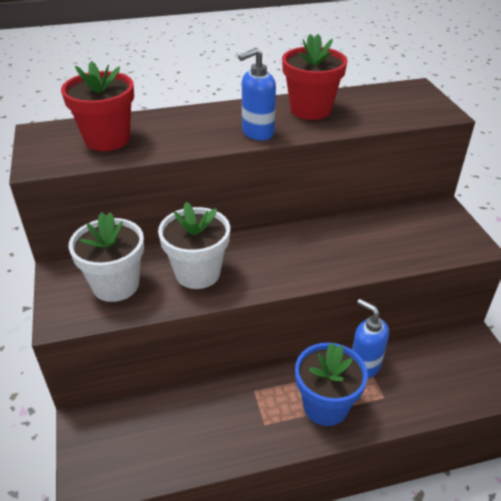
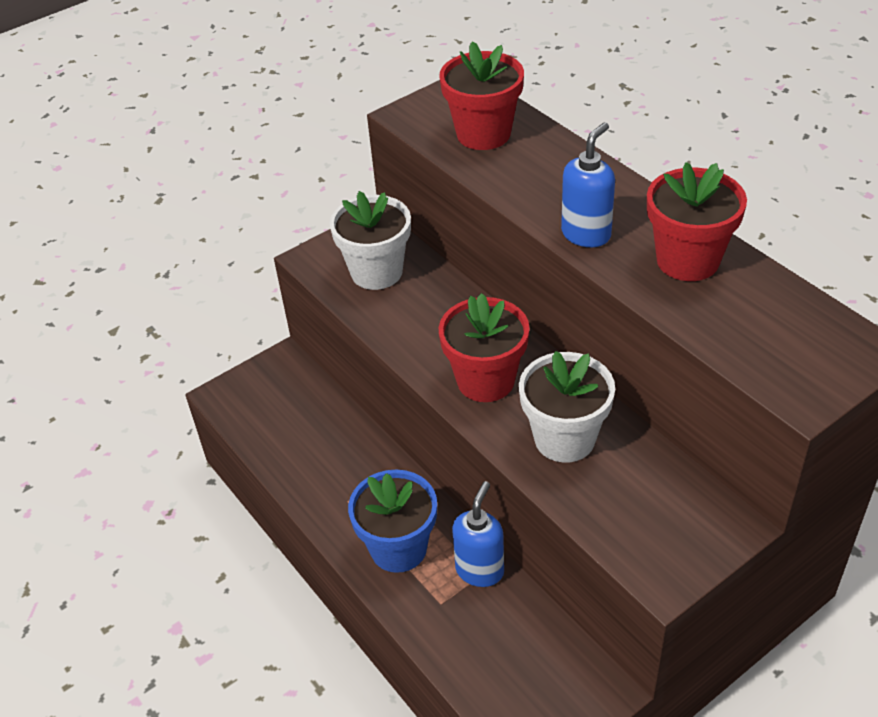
camera: 70 degrees right, 5 degrees up
(197, 273) = (431, 323): white flower pot -> white flower pot (564, 438)
(257, 133) = (586, 234): blue soap dispenser -> blue soap dispenser turned 90 degrees clockwise
(275, 264) = (485, 380): none -> red flower pot

